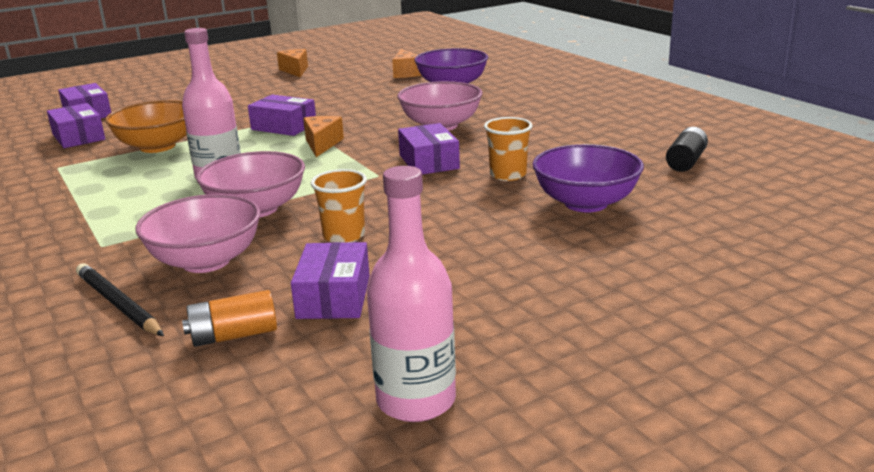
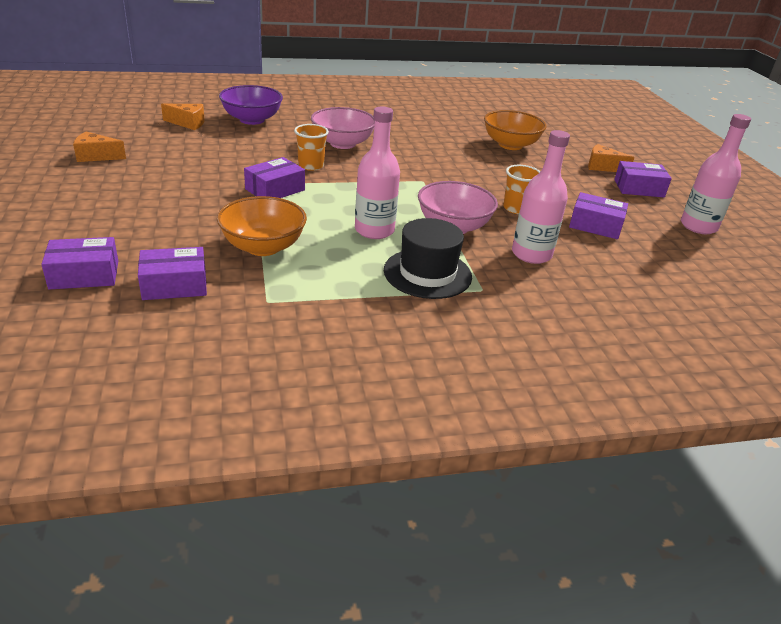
camera: 75 degrees left, 10 degrees up
(118, 304) = (582, 290): black pencil -> none
(130, 214) = (427, 273): none -> black hat
(206, 261) = (531, 254): pink bowl -> pink bottle
(234, 335) = (631, 258): orange battery -> none
(322, 144) = (338, 184): orange cheese -> orange cheese (602, 167)
(429, 162) = (412, 162): purple box -> purple box (639, 188)
(508, 175) = (454, 150): orange cup -> orange cup (311, 166)
(585, 203) = (510, 145): purple bowl -> orange bowl
(685, 161) = (471, 112): black battery -> none

